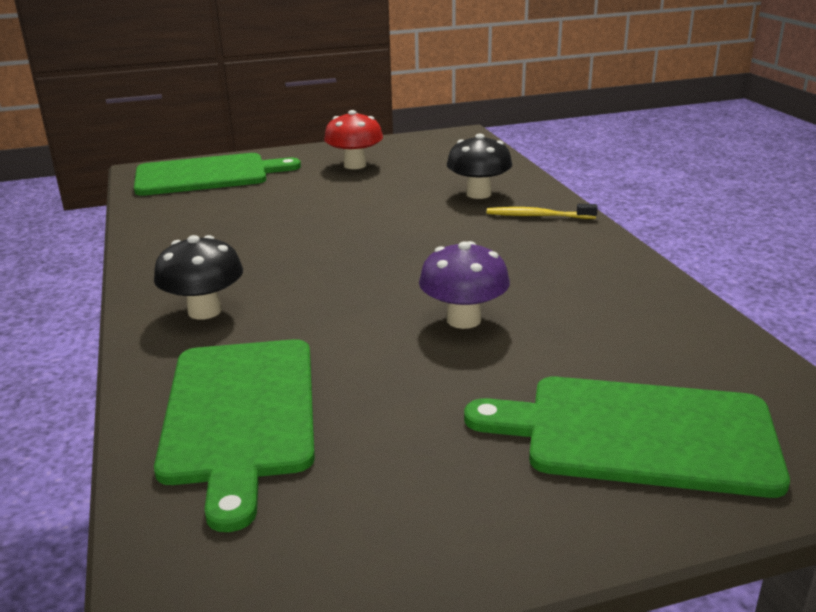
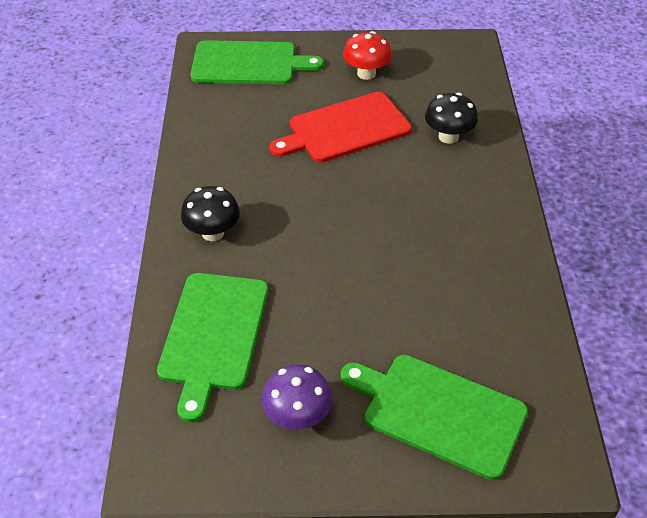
camera: 15 degrees right, 20 degrees up
(350, 204) = (345, 129): none -> red cutting board
(463, 320) = (377, 283): purple mushroom -> purple mushroom (297, 416)
(537, 216) = (481, 176): yellow toothbrush -> none

